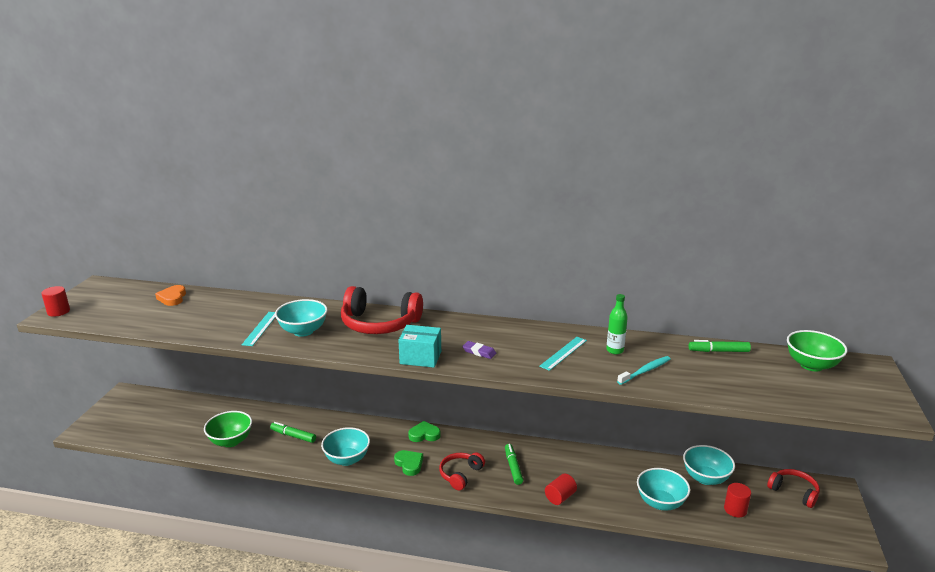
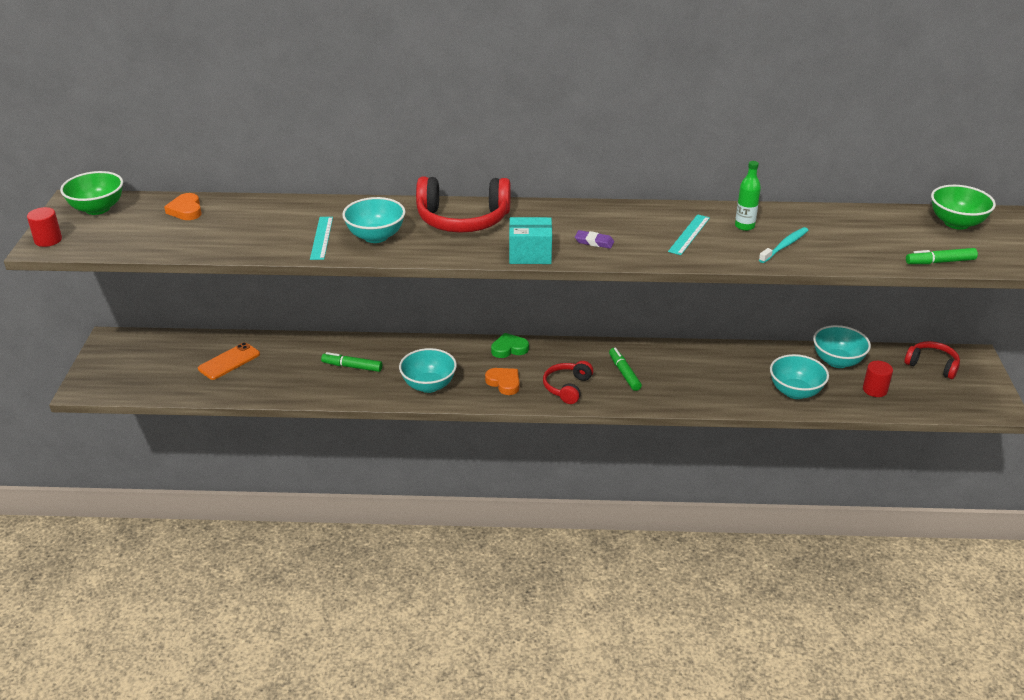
camera: 10 degrees left, 10 degrees up
(201, 421) = (229, 361): none -> orange phone
(231, 441) = (278, 381): green bowl -> green bowl (97, 209)
(409, 464) = (504, 383): green heart -> orange heart
(560, 497) = (686, 398): red cylinder -> none
(718, 351) = (856, 217): green marker -> green marker (940, 262)

